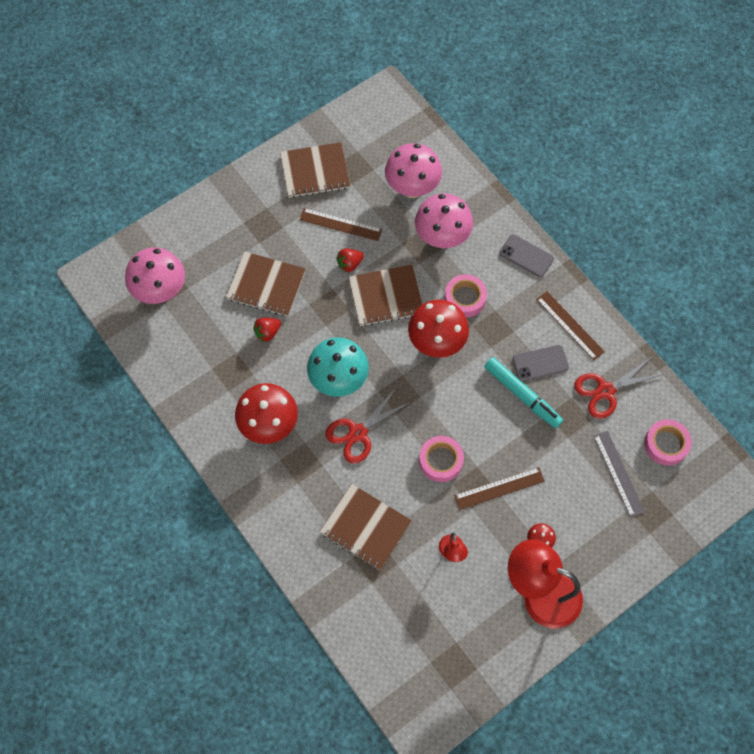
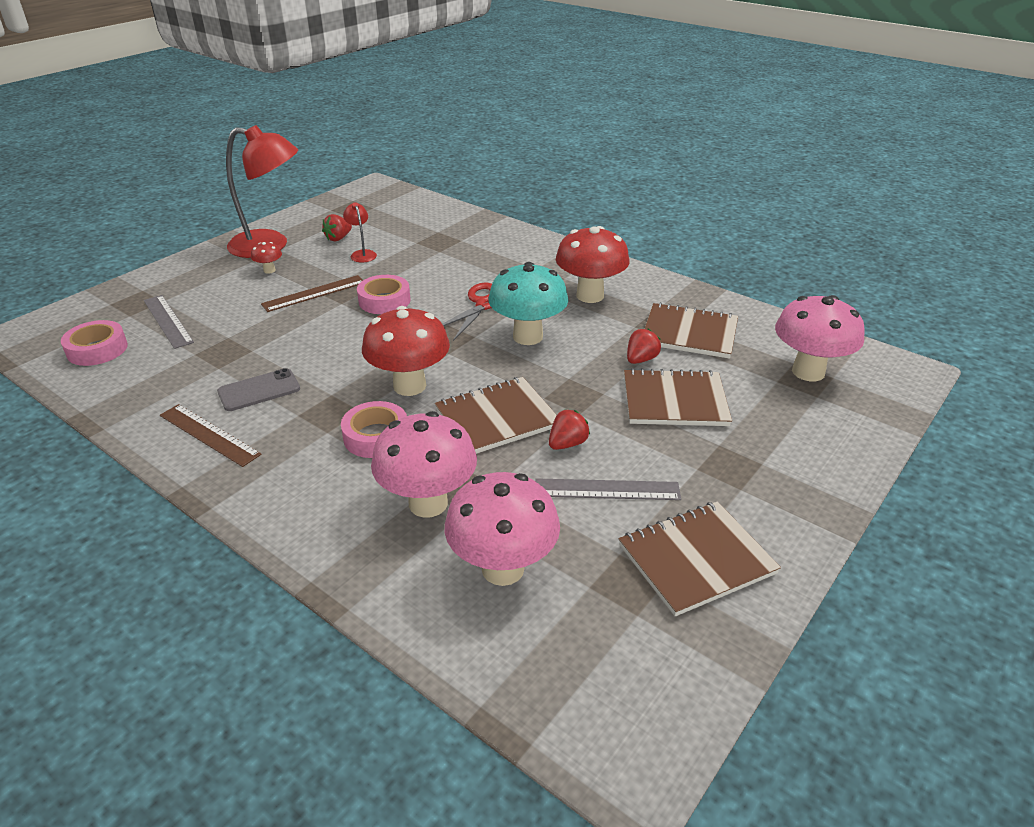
camera: 165 degrees right, 30 degrees down
(340, 224) = (607, 490): brown ruler -> grey ruler
(365, 528) = (454, 255): brown notebook -> brown notebook (689, 333)
(472, 592) = (338, 238): none -> red strawberry
(522, 395) = (286, 360): turquoise marker -> none
(526, 256) = (275, 506): grey phone -> none
(605, 391) = (168, 380): red scissors -> none

